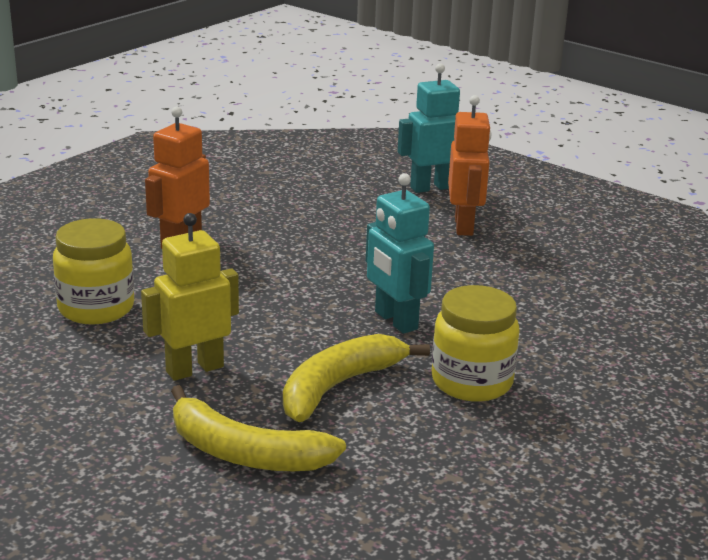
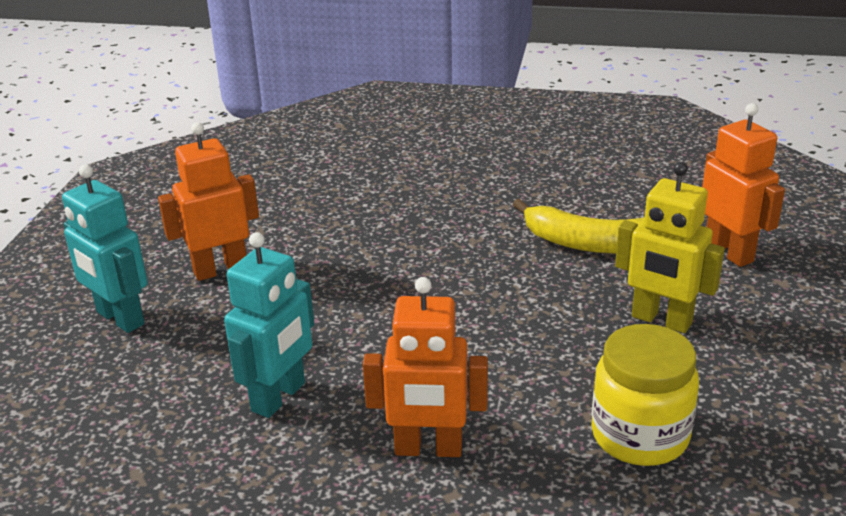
camera: 115 degrees left, 5 degrees up
(244, 453) = (729, 252): yellow banana -> orange robot
(395, 321) = (462, 250): turquoise robot -> turquoise robot (279, 397)
(472, 382) = (519, 194): yellow jar -> none

